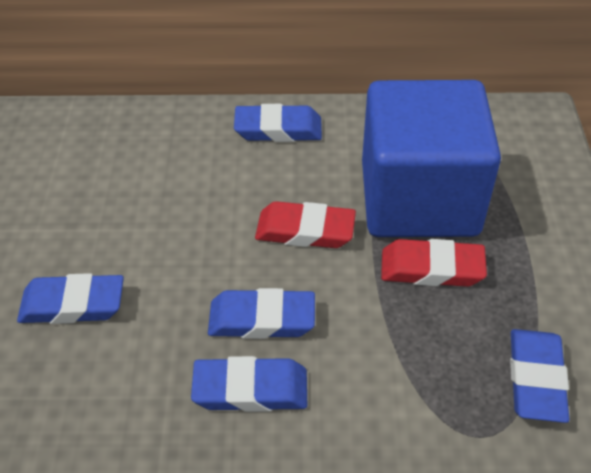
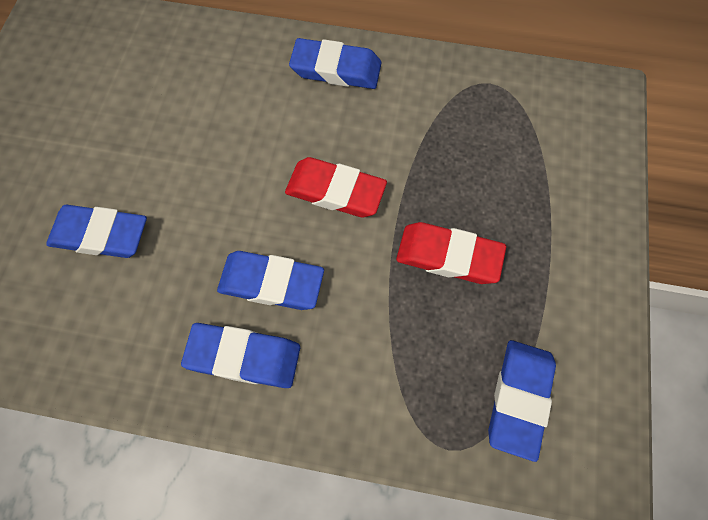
camera: 10 degrees right, 20 degrees up
(419, 198) = (456, 174): blue cube -> none

